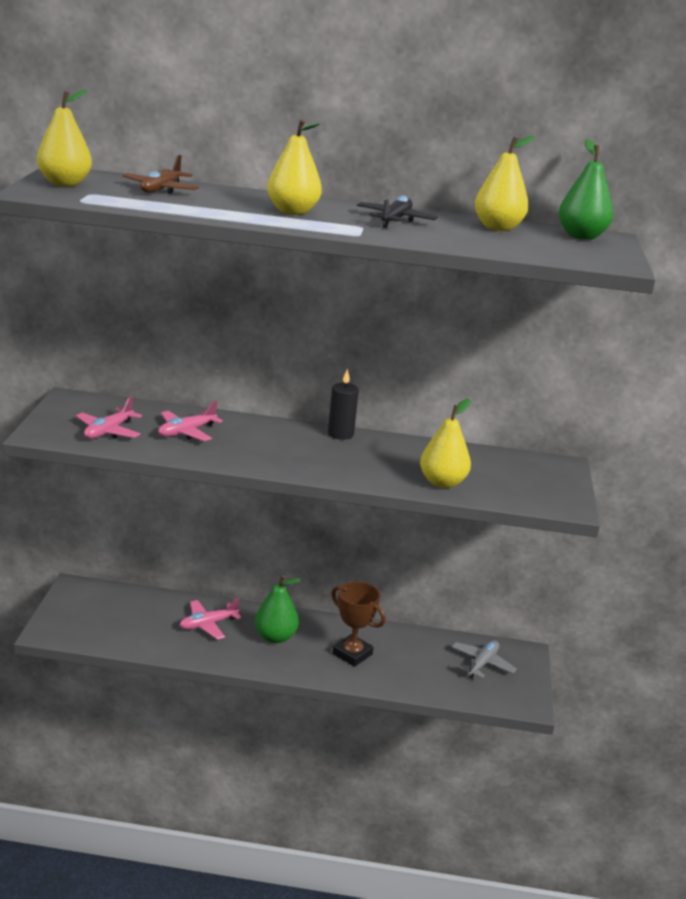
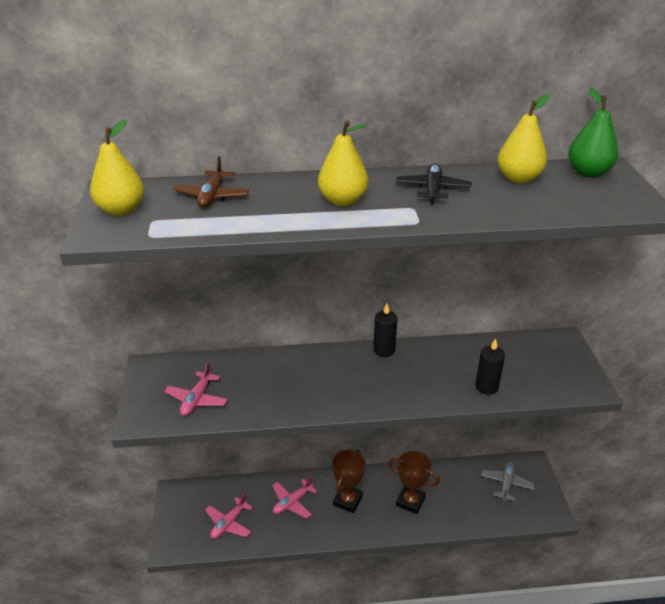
camera: 10 degrees left, 10 degrees up
(186, 432) = (261, 382): pink plane -> pink plane (229, 523)
(275, 637) = (347, 500): green pear -> brown trophy
(442, 482) = (486, 387): yellow pear -> black candle

